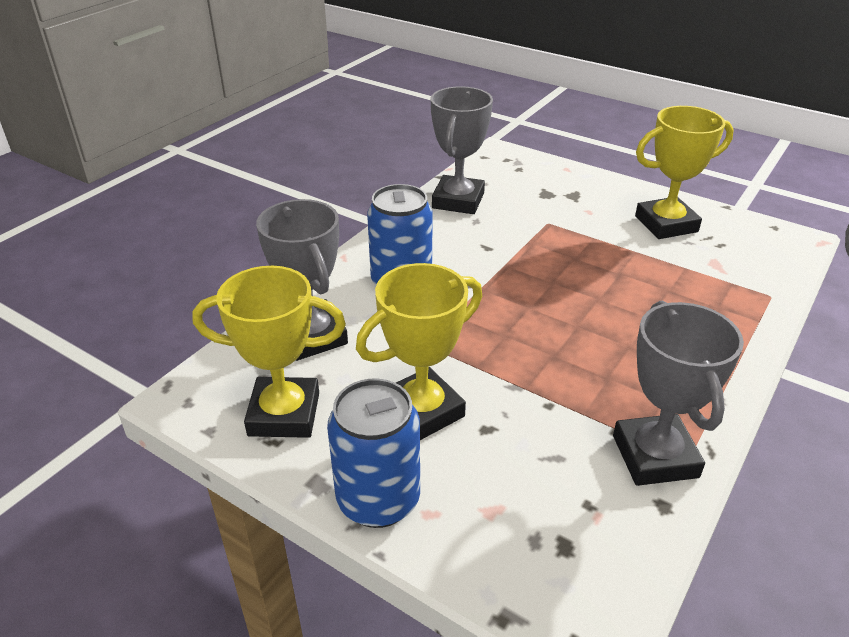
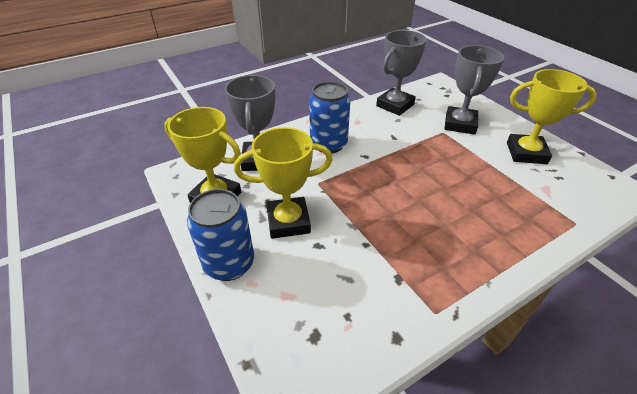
camera: 25 degrees right, 5 degrees up
(655, 456) = (413, 303): grey trophy -> grey trophy (460, 124)

